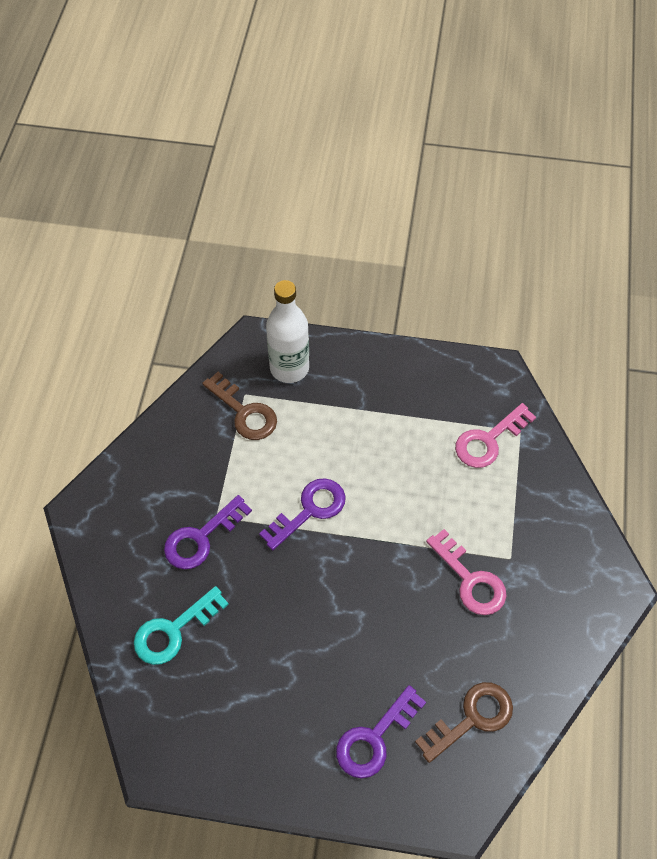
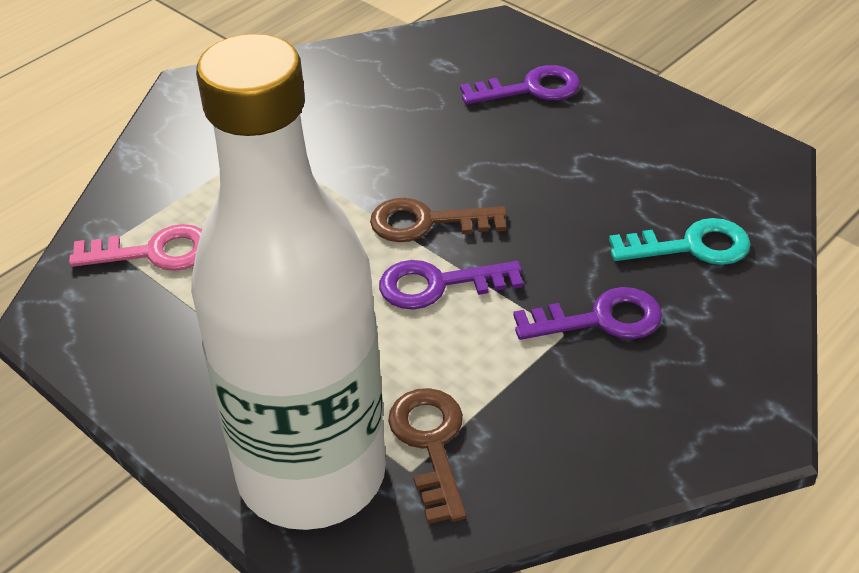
camera: 145 degrees left, 15 degrees down
(289, 368) = (312, 474): white bottle -> white bottle, size x2.04
(470, 580) = (321, 149): pink key -> none
(472, 718) = (426, 66): brown key -> brown key (426, 222)

